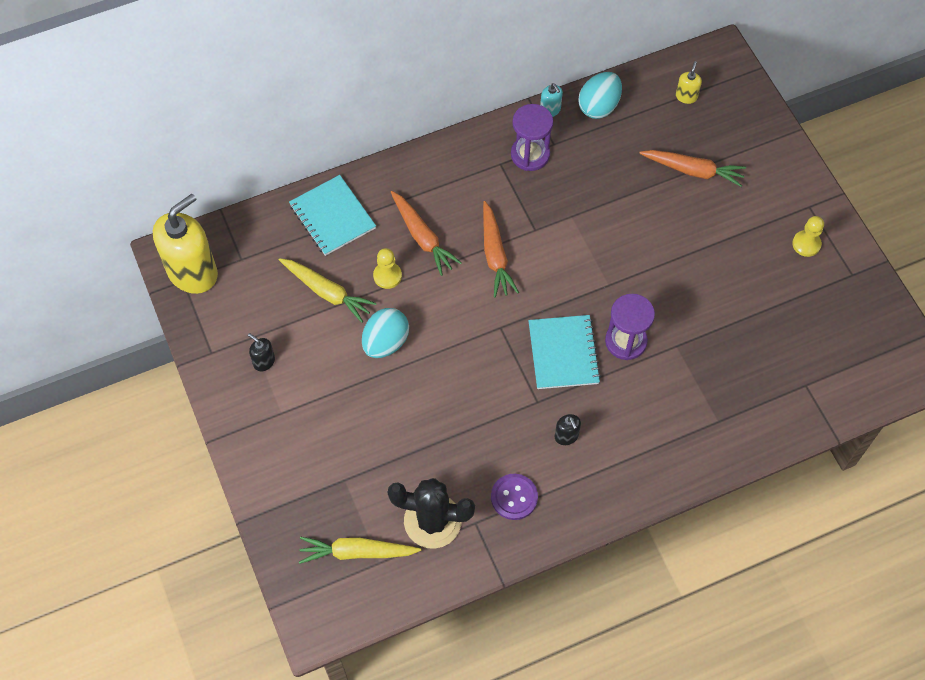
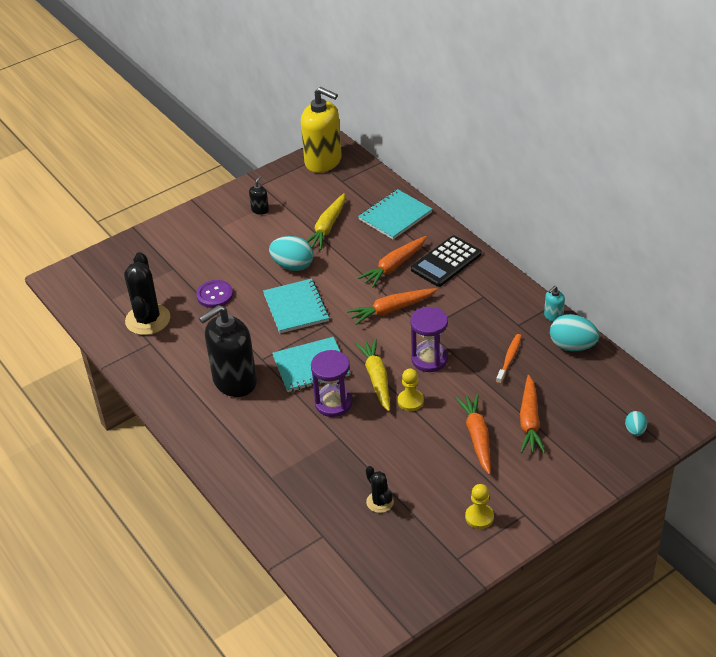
camera: 80 degrees right, 20 degrees down
(357, 552) = (117, 286): yellow carrot -> yellow carrot (376, 378)
(387, 276) = (352, 255): yellow pawn -> yellow pawn (410, 401)
(432, 184) = (446, 262): none -> black calculator
(462, 351) = (296, 308): none -> turquoise notebook
(514, 497) = (175, 360): purple button -> purple button (215, 295)
(530, 155) = (500, 312): purple hourglass -> purple hourglass (429, 359)
(566, 436) = (234, 381): black soap dispenser -> black soap dispenser, size x2.42
(602, 165) = (509, 358): none -> orange toothbrush
(686, 96) = (613, 404): yellow soap dispenser -> none
(704, 220) = (477, 437): none -> orange carrot
(724, 90) = (635, 430): none -> turquoise egg
(772, 325) = (380, 502): none -> black cactus

